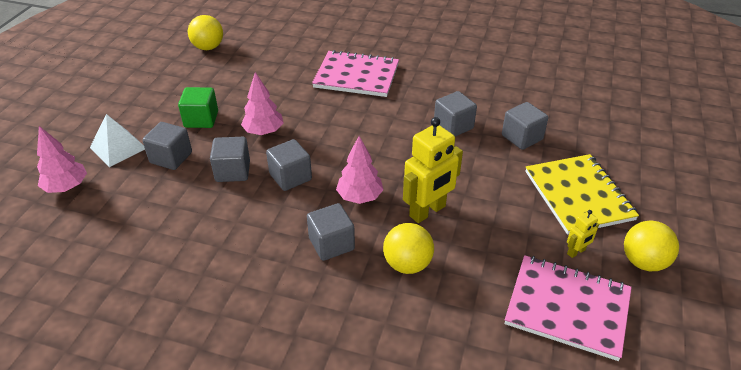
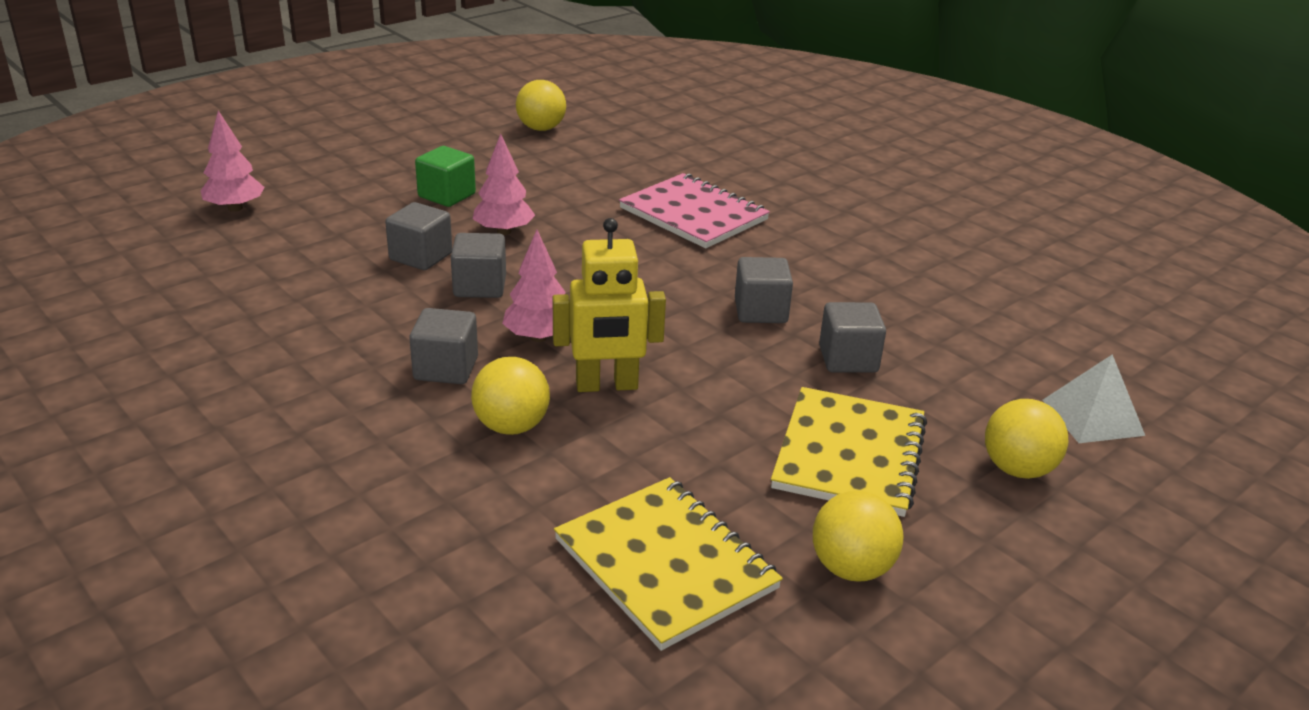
camera: 30 degrees right, 10 degrees down
(118, 148) = (326, 191): white pyramid -> white pyramid (1092, 417)
(171, 158) = (370, 220): grey cube -> none
(567, 308) = (665, 564): pink notebook -> yellow notebook
(576, 252) = (760, 513): yellow robot -> none
(650, 167) = (1017, 469): none -> yellow ball

